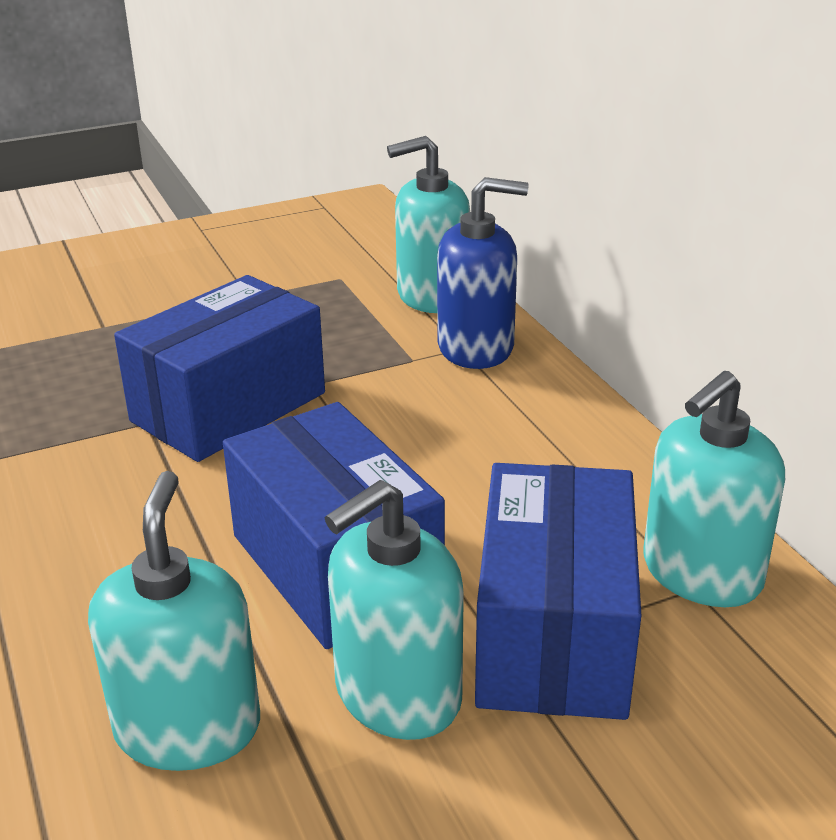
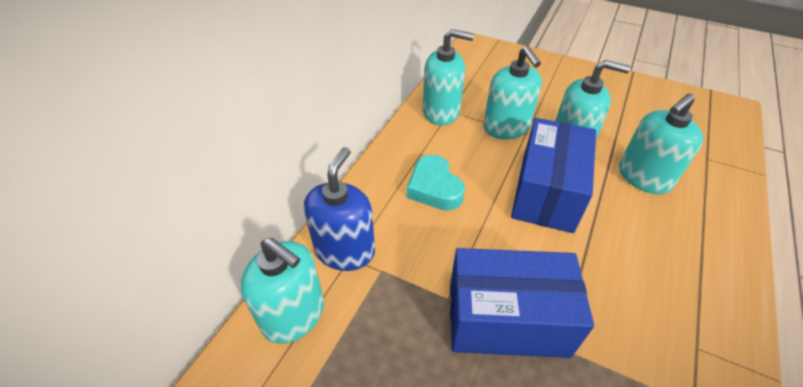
camera: 130 degrees left, 15 degrees up
(476, 348) = (345, 250): blue soap dispenser -> blue soap dispenser turned 60 degrees clockwise
(495, 458) = (434, 188): none -> turquoise heart
(553, 634) = (506, 128): blue box -> turquoise soap dispenser

